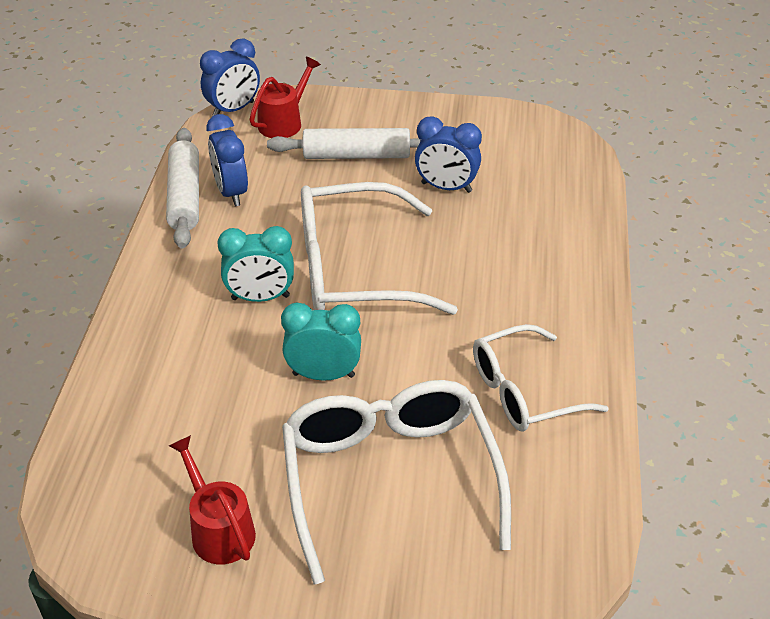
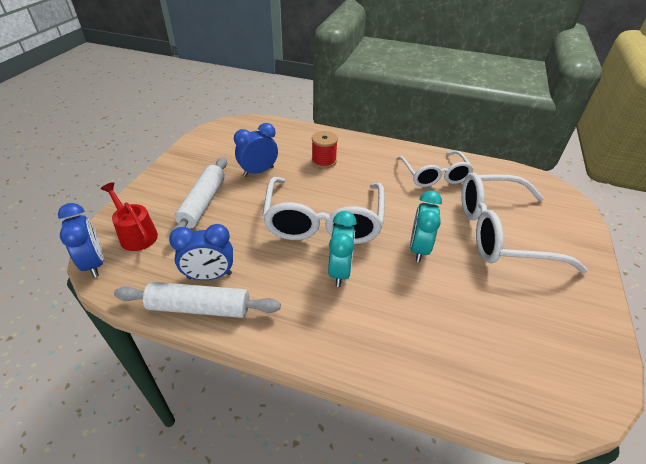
camera: 80 degrees left, 0 degrees up
(218, 529) = (554, 316): red watering can -> none
(446, 187) = (258, 172): blue clock -> blue clock turned 150 degrees counterclockwise
(506, 250) = (324, 161): none -> red spool

